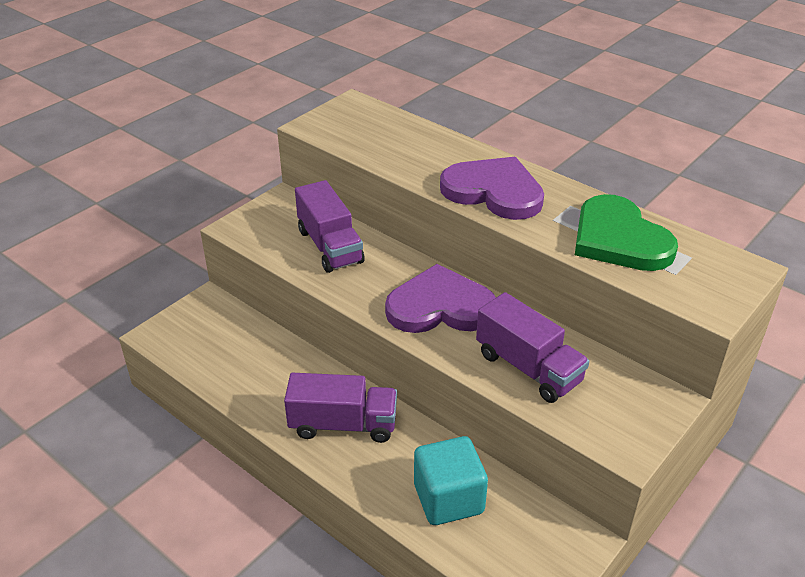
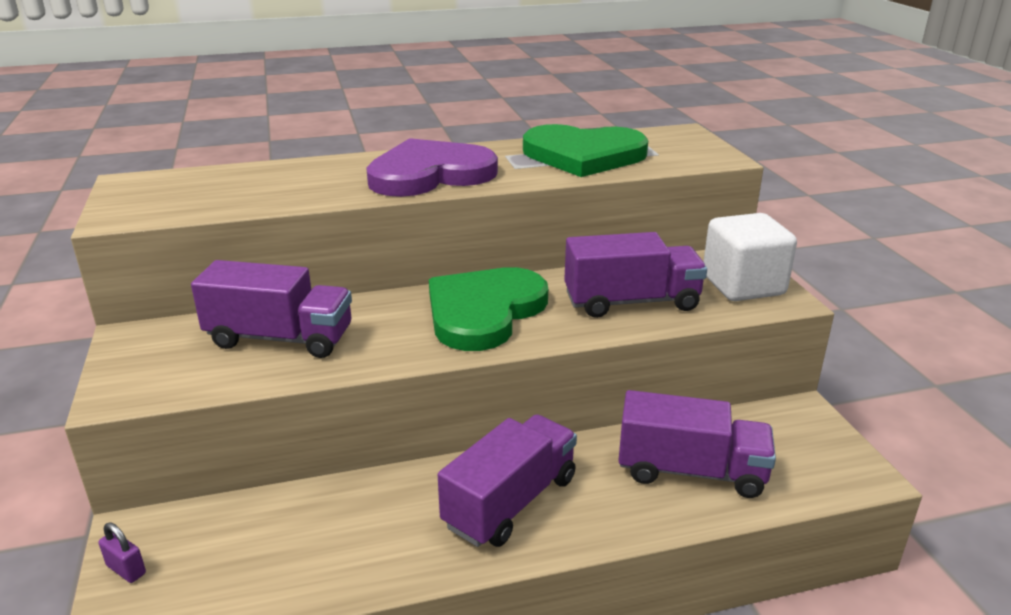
camera: 55 degrees left, 10 degrees down
(185, 315) = (126, 569): none -> purple padlock
(440, 306) = (484, 312): purple heart -> green heart
(448, 499) = (691, 471): turquoise cube -> purple truck
(623, 418) = (743, 285): none -> white cube

